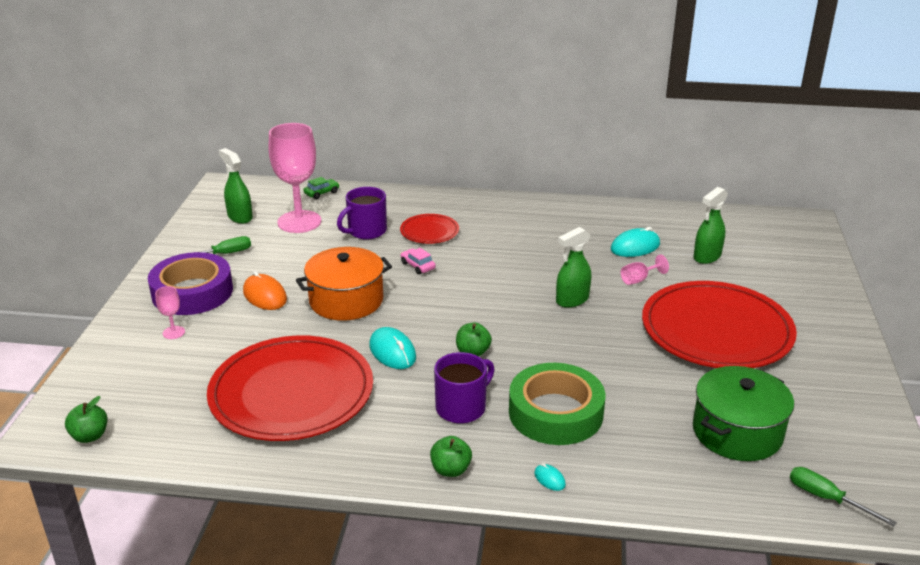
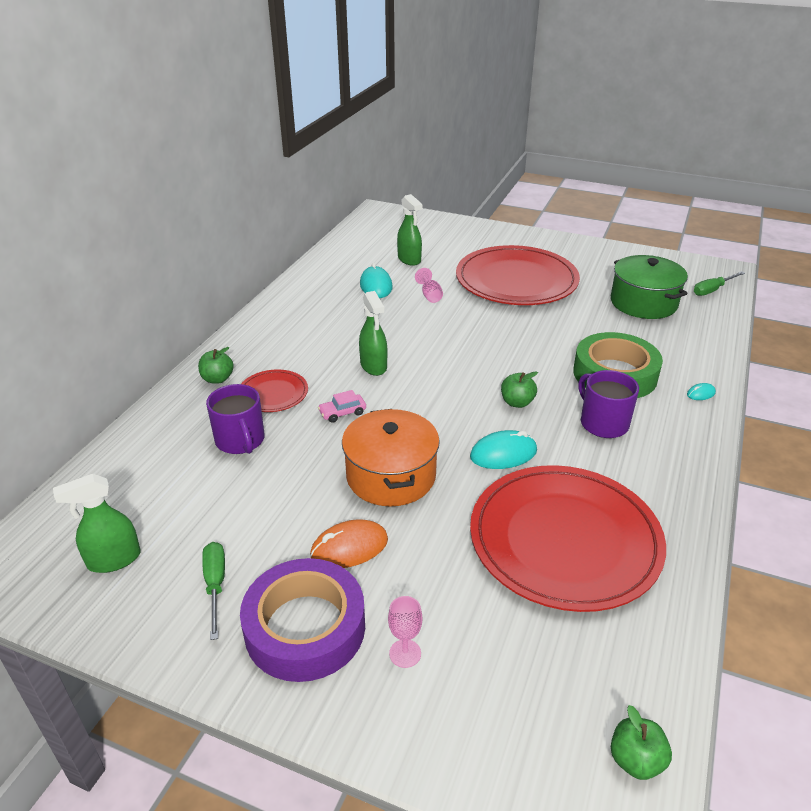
camera: 75 degrees left, 5 degrees up
(299, 222) = (174, 497): pink goblet -> none
(321, 193) = (108, 468): green car -> none
(450, 470) = (692, 444): green apple -> green apple (217, 379)
(572, 300) = (449, 333): green spray bottle -> green spray bottle (373, 366)

